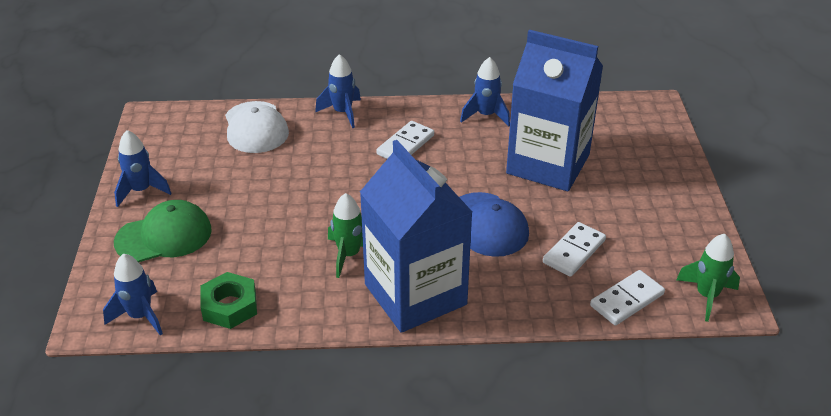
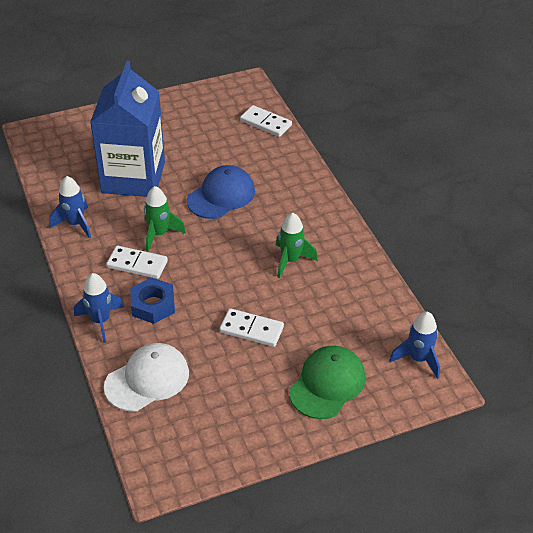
camera: 110 degrees left, 5 degrees up
(141, 191) = (278, 429): blue rocket -> none
(164, 236) = (327, 384): green cap -> green cap turned 75 degrees clockwise
(230, 306) = (378, 310): green nut -> none
(343, 145) = (153, 305): none -> blue nut
(415, 294) = (312, 216): blue carton -> none
(574, 252) = (230, 150): white domino -> white domino (251, 329)
(706, 296) = (245, 93): green rocket -> green rocket (159, 234)

